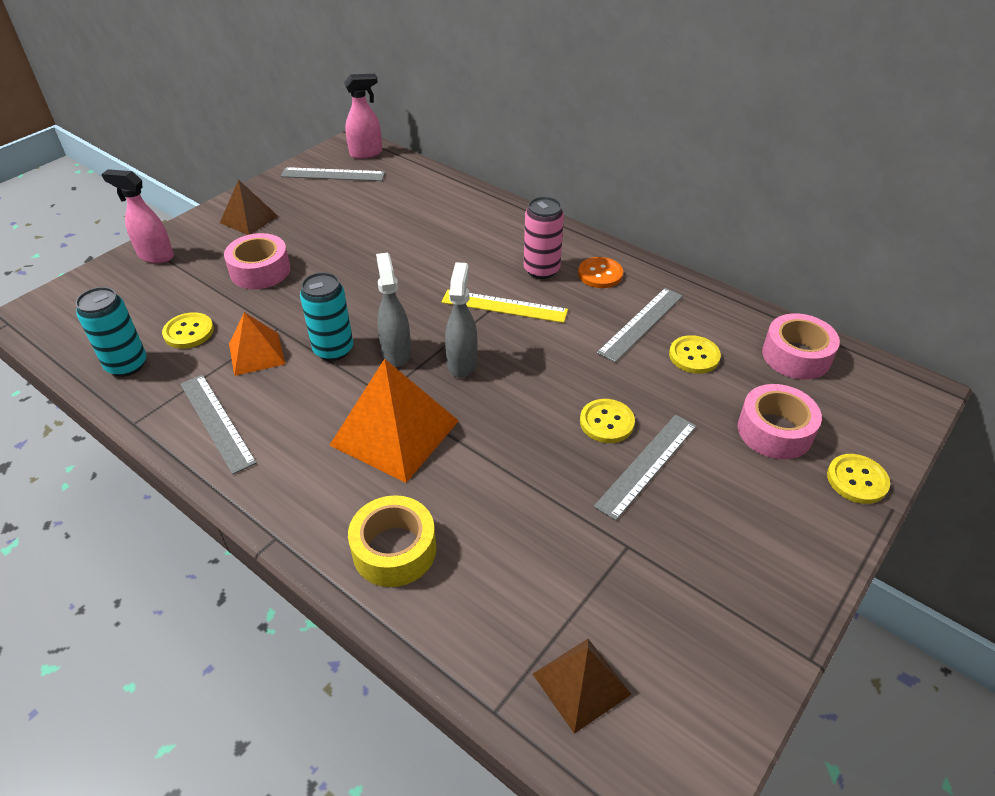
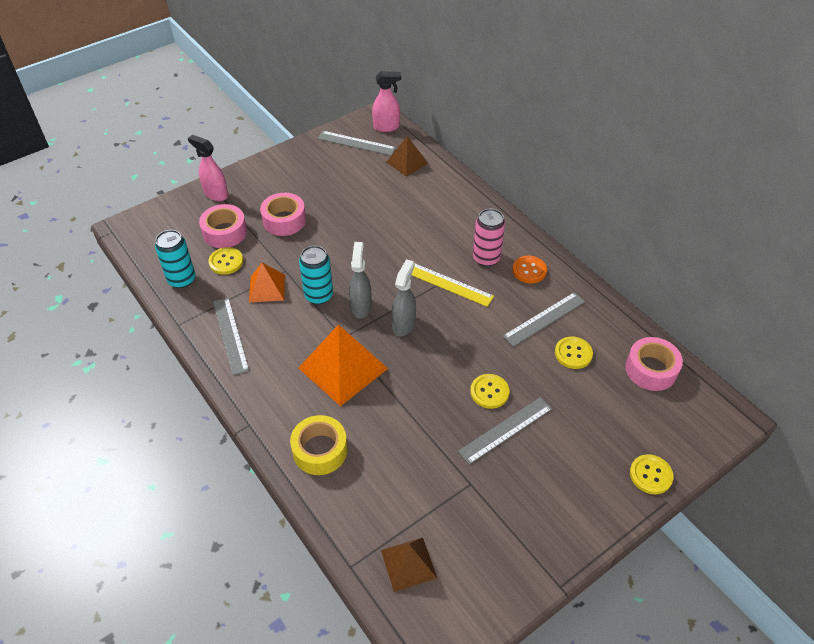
camera: 15 degrees right, 5 degrees up
(249, 219) = (286, 174): brown pyramid -> brown pyramid (407, 162)
(774, 431) = (607, 425): pink tape -> pink tape (225, 232)

